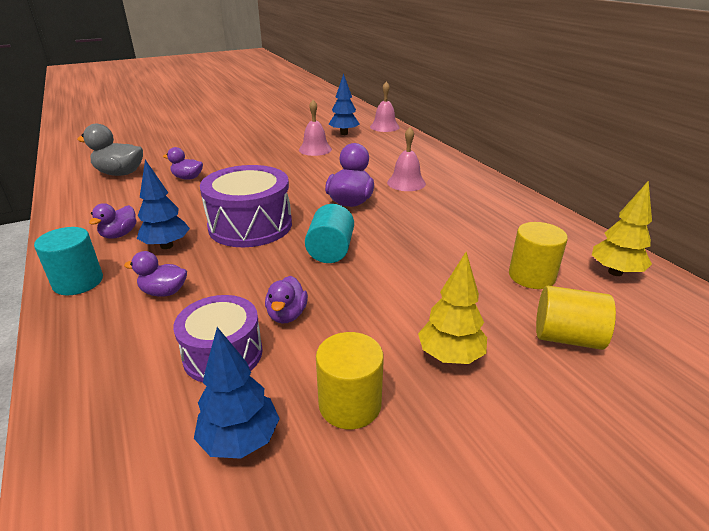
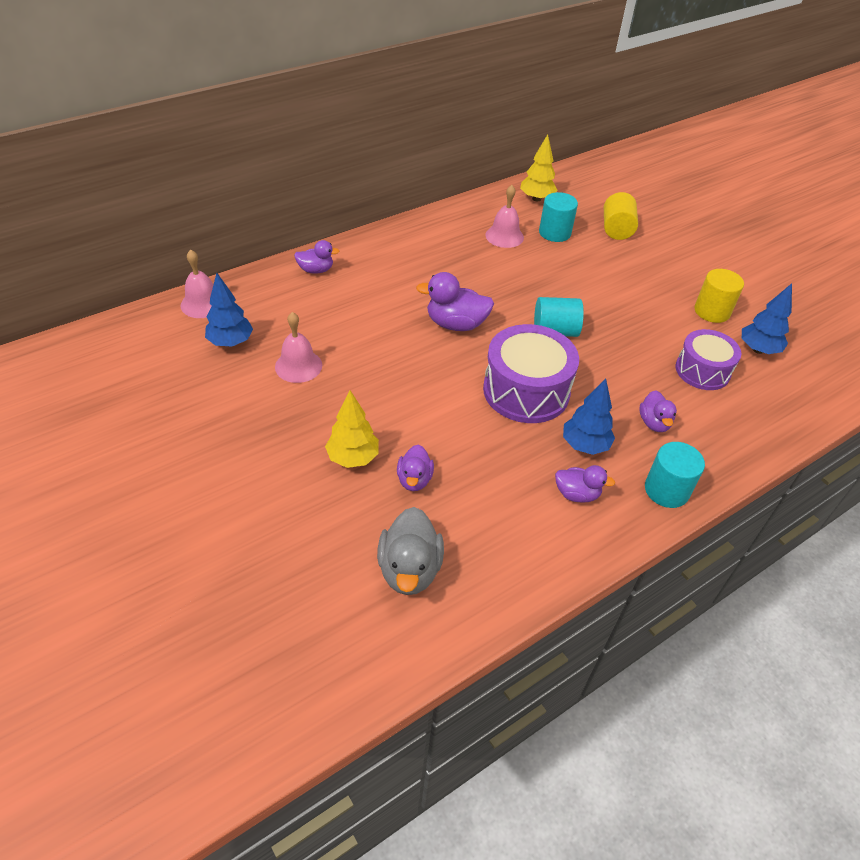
camera: 100 degrees left, 15 degrees up
(287, 315) = (649, 346): purple duck -> purple duck (316, 270)
(406, 183) = (401, 286): pink bell -> pink bell (504, 236)
(450, 356) = (654, 274): yellow tree -> yellow tree (353, 458)
(531, 276) = (554, 233): yellow cylinder -> turquoise cylinder

